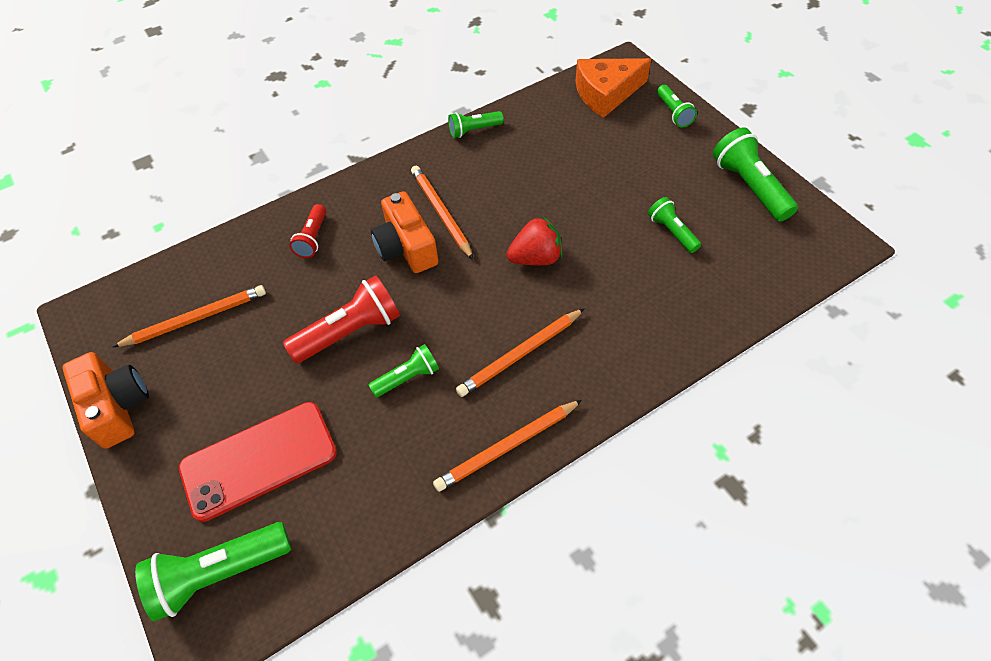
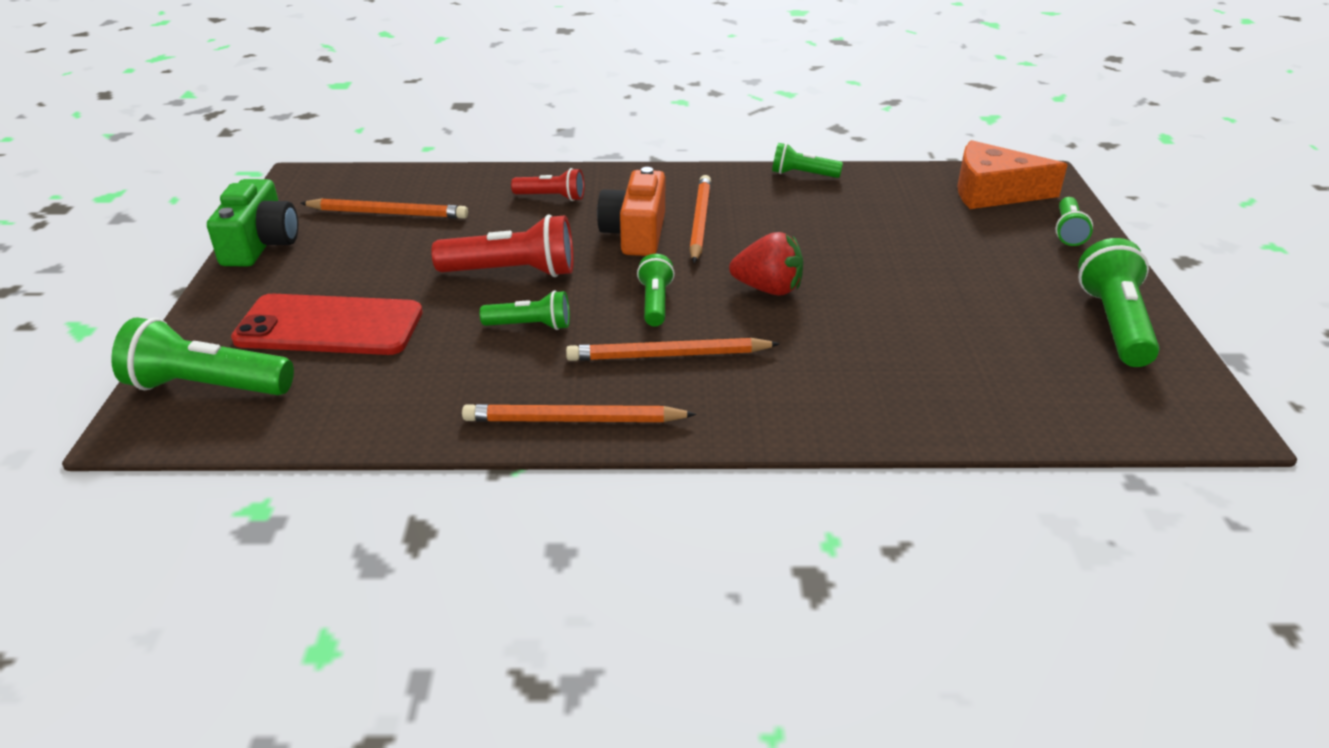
camera: 30 degrees right, 20 degrees down
(117, 407) = (261, 244): orange camera -> green camera
(313, 238) = (551, 197): red flashlight -> red flashlight turned 120 degrees counterclockwise
(672, 232) = (962, 326): green flashlight -> green flashlight (655, 303)

